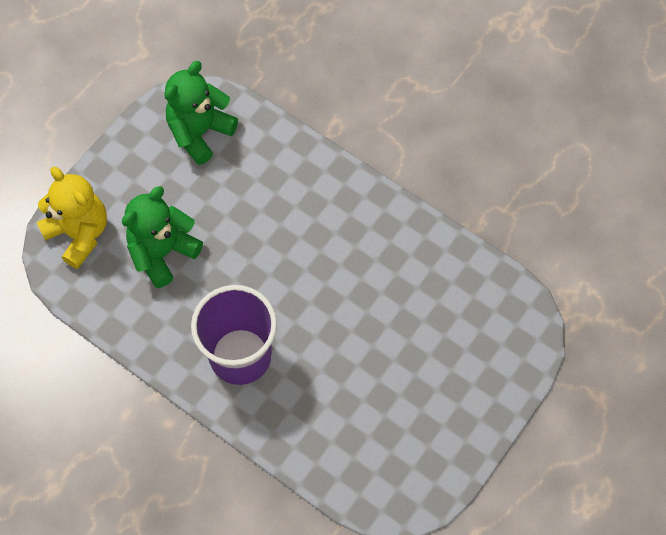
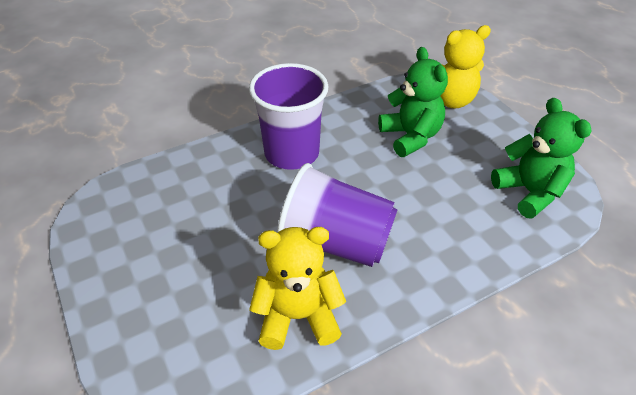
camera: 115 degrees right, 20 degrees down
(336, 267) = (335, 242): none -> purple cup
(422, 264) = (298, 316): none -> yellow teddy bear

